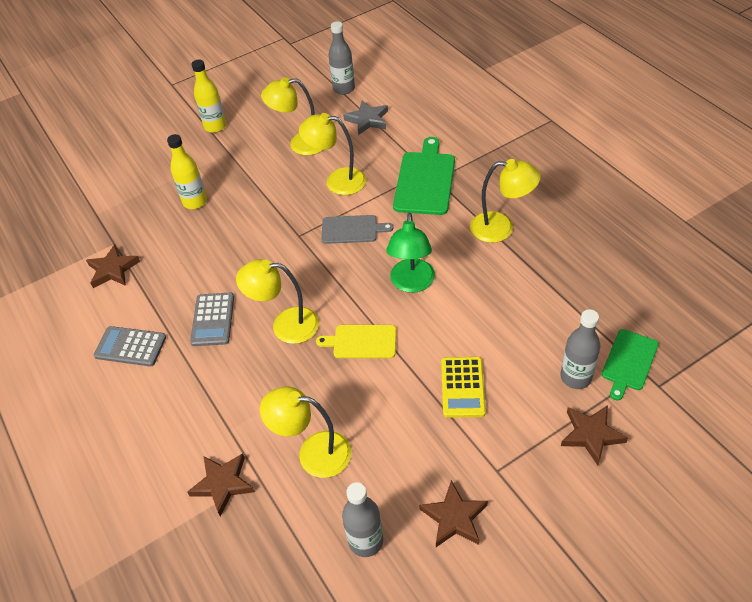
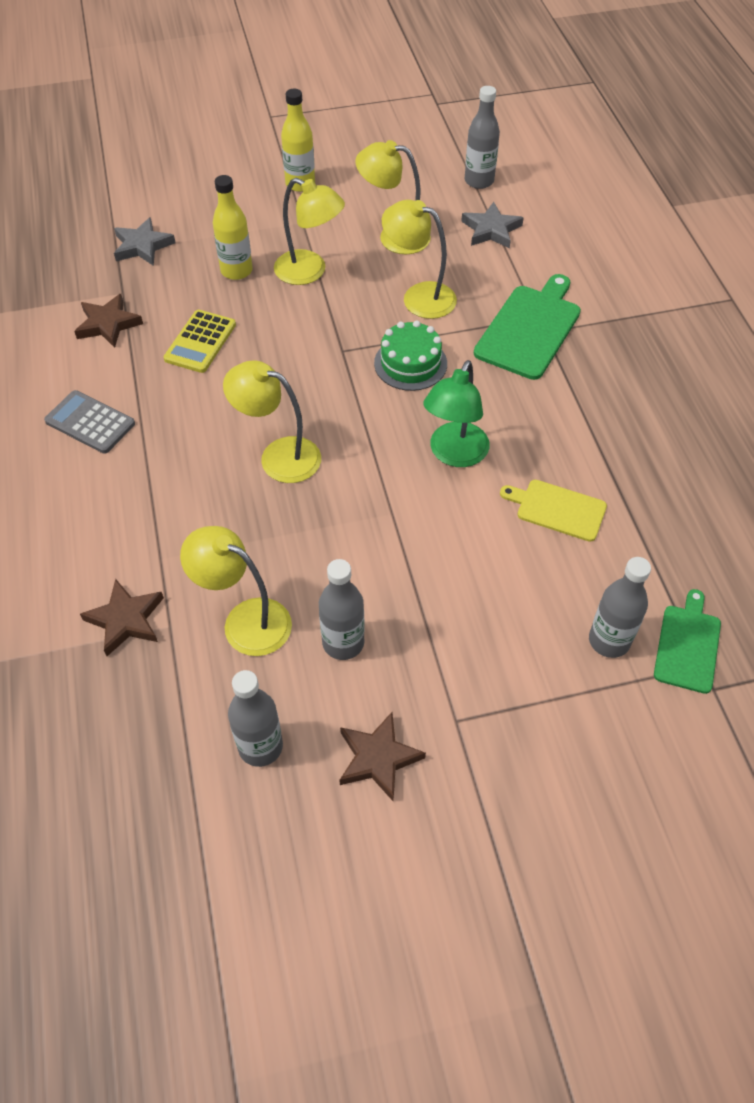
camera: 15 degrees right, 5 degrees up
(114, 204) = (142, 246): none -> grey star
(213, 319) = (197, 421): grey calculator -> none
(352, 229) = (410, 363): grey cutting board -> green cake
(362, 341) = (361, 506): yellow cutting board -> yellow cutting board (557, 509)
(392, 444) = (343, 643): none -> grey bottle
(463, 387) = (460, 604): yellow calculator -> yellow calculator (200, 342)
(501, 228) = (600, 420): yellow lamp -> yellow lamp (310, 272)
(591, 435) = (595, 719): brown star -> none
(628, 362) = (688, 645): green cutting board -> green cutting board turned 150 degrees clockwise

